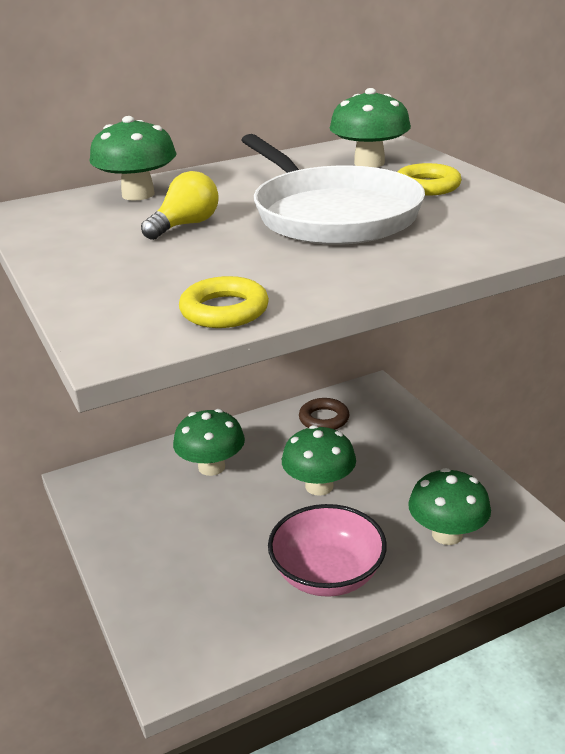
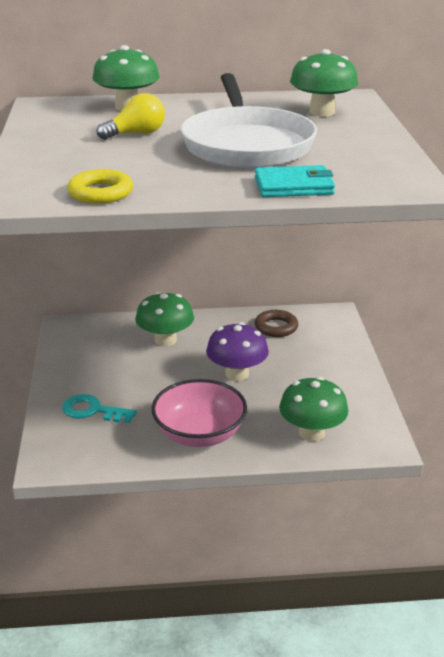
camera: 20 degrees right, 0 degrees up
(181, 583) = (93, 410): none -> turquoise key
(319, 486) = (237, 374): green mushroom -> purple mushroom
(427, 186) = (344, 137): yellow ring -> none
(445, 253) = (294, 186): none -> turquoise wallet

